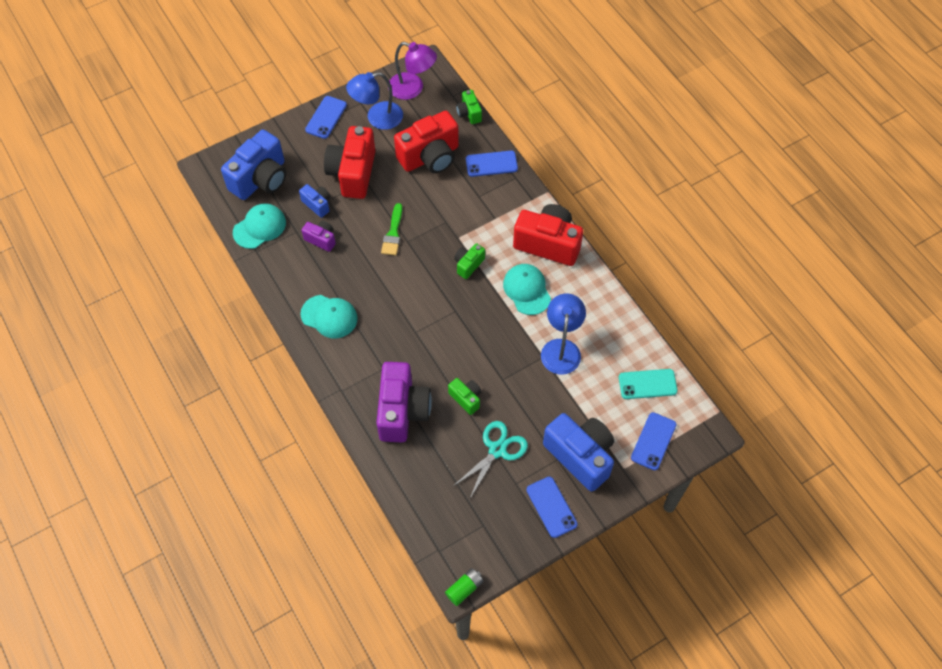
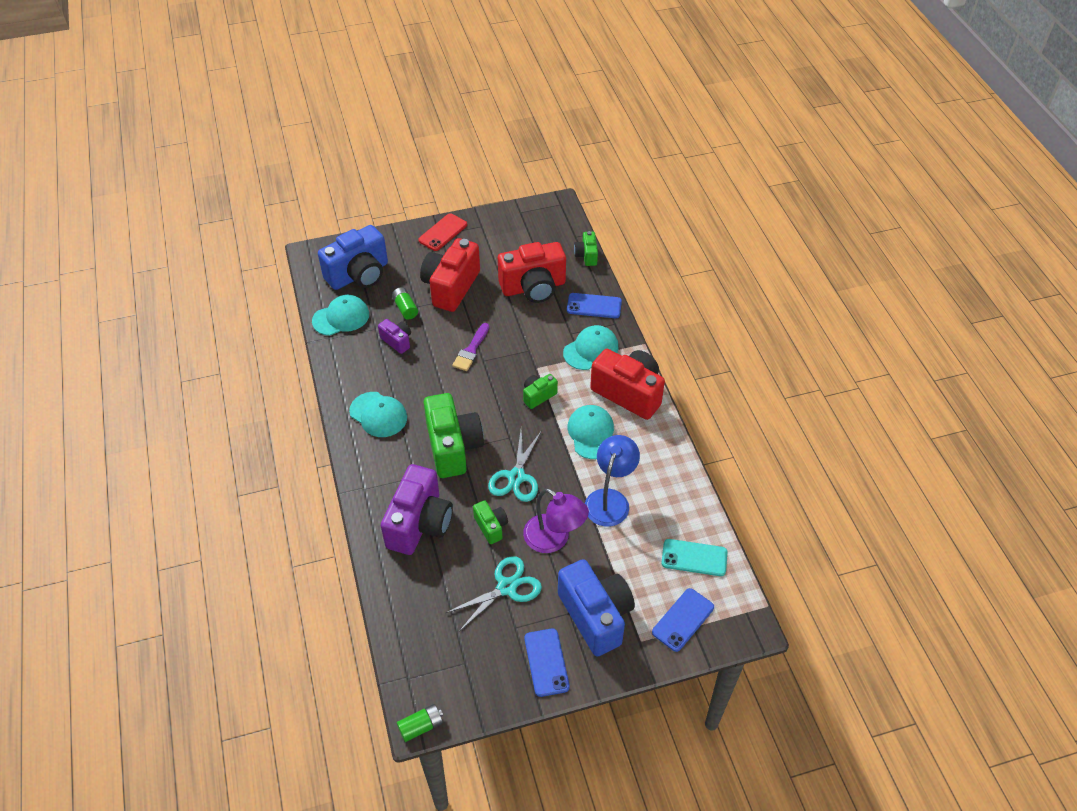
camera: 15 degrees right, 10 degrees down
(317, 204) = (405, 308): blue camera -> green battery
(326, 117) = (443, 232): blue phone -> red phone
(377, 118) = (493, 242): blue lamp -> none
(393, 233) = (471, 350): green brush -> purple brush
(408, 332) = (453, 447): none -> green camera
(412, 89) = (537, 223): purple lamp -> purple lamp (554, 539)
(473, 347) = (516, 477): none -> turquoise scissors
(502, 208) = (591, 350): none -> turquoise cap

